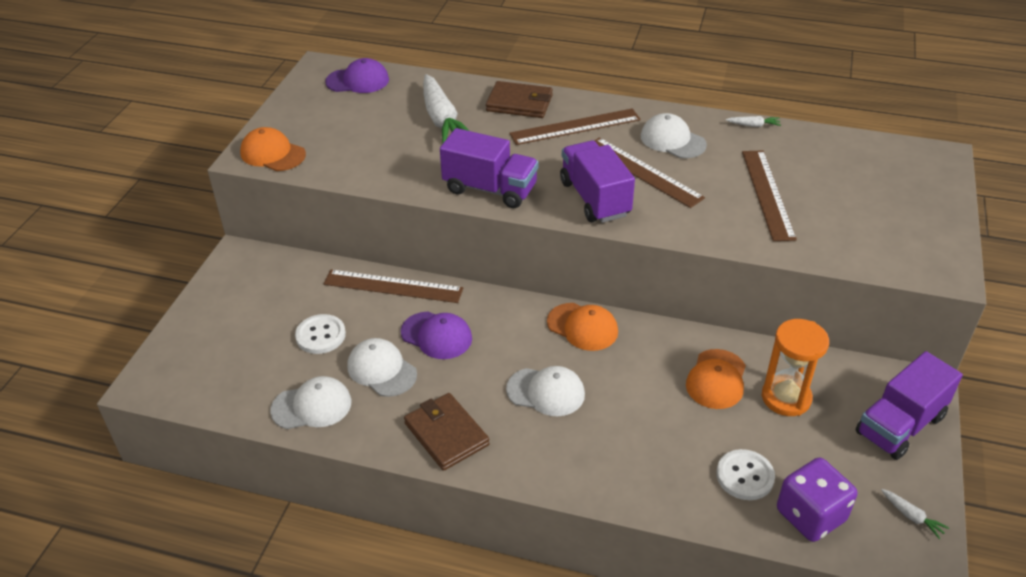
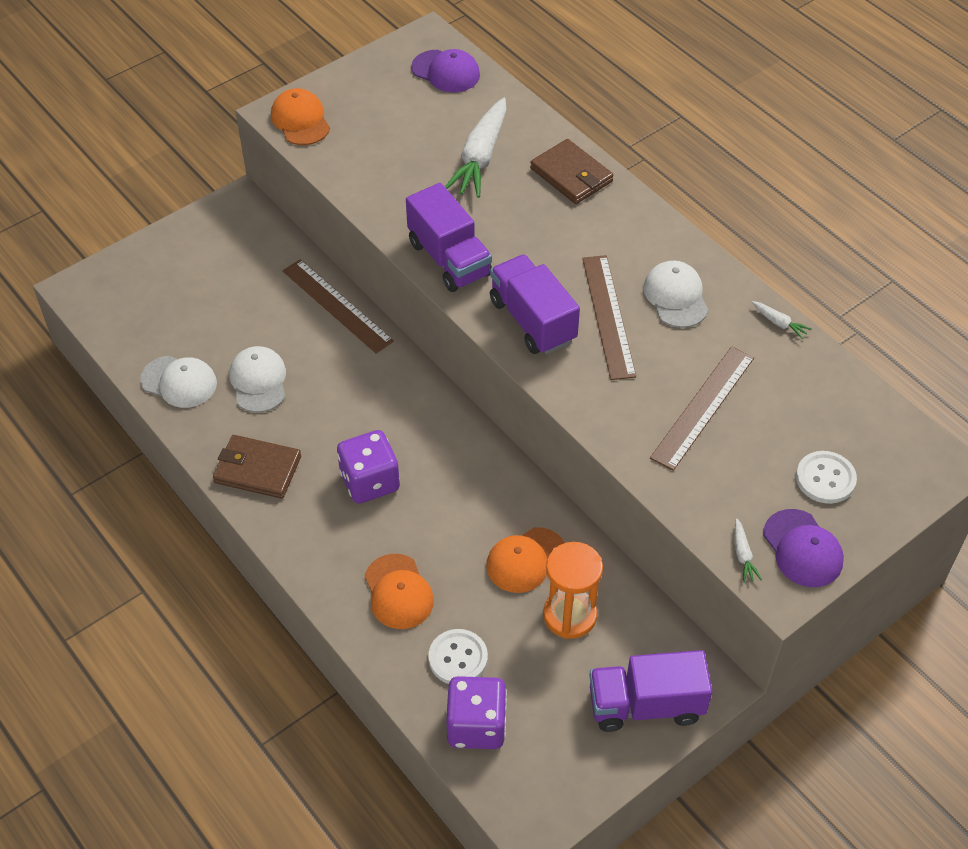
camera: 35 degrees right, 10 degrees up
(320, 335) = (239, 320): white button -> white button (825, 479)
(436, 335) = (330, 375): purple cap -> purple cap (802, 549)
(446, 434) = (257, 469): brown wallet -> brown wallet turned 75 degrees counterclockwise
(546, 392) = (370, 481): white cap -> purple dice
(575, 127) = (597, 230): brown ruler -> none
(582, 327) = (460, 440): orange cap -> orange cap (398, 592)
(594, 198) = (532, 320): purple truck -> purple truck turned 45 degrees counterclockwise
(911, 516) = (561, 784): white carrot -> white carrot (743, 555)

